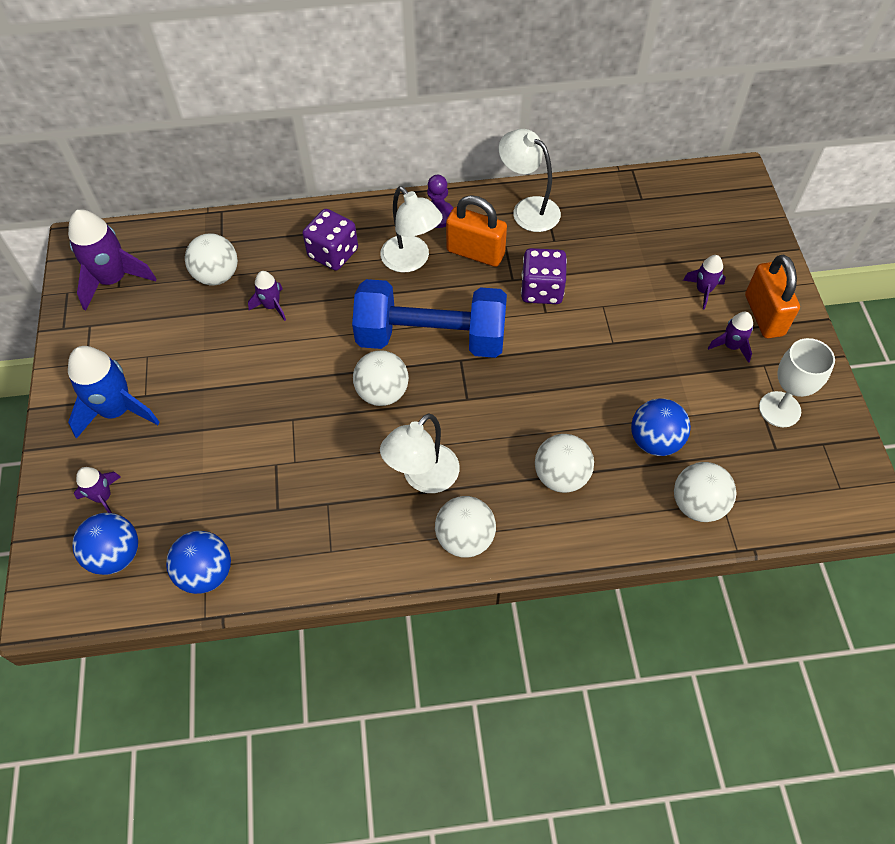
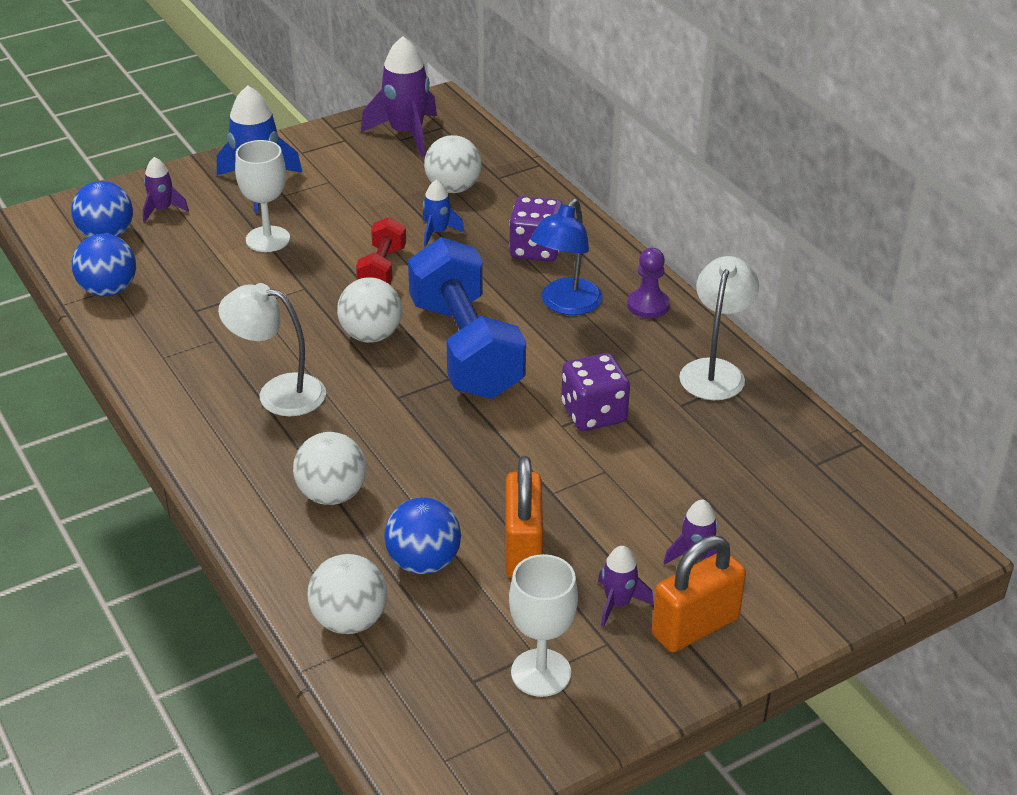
camera: 65 degrees right, 20 degrees down
(205, 426) = (267, 239): none -> white goblet
(272, 306) = (437, 232): purple rocket -> blue rocket
(298, 358) = (382, 269): none -> red dumbbell
(411, 260) = (565, 305): white lamp -> blue lamp
(465, 538) = (217, 442): white ball -> none
(475, 253) = (613, 348): orange padlock -> orange padlock (523, 550)

